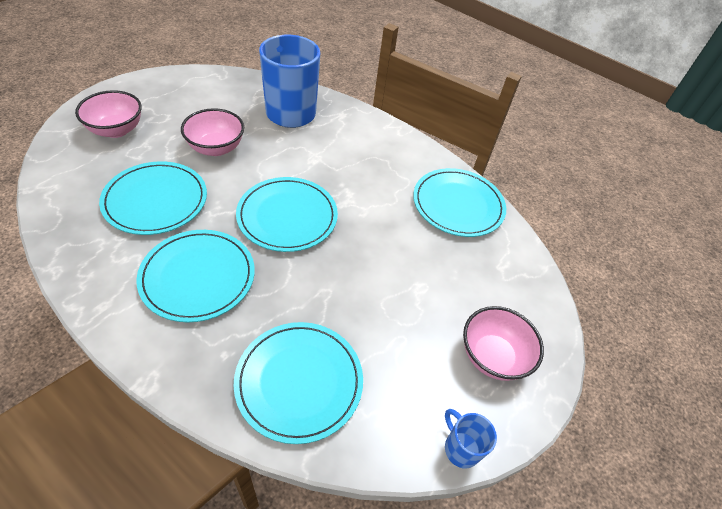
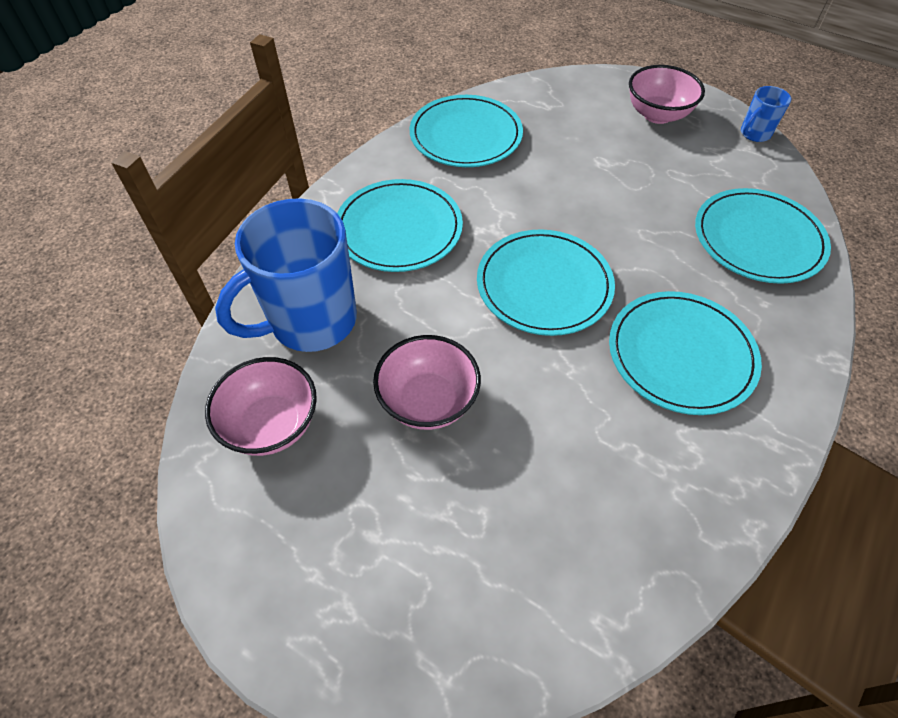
camera: 90 degrees left, 5 degrees up
(116, 130) = (418, 582): pink bowl -> pink bowl (272, 425)
(155, 200) = (572, 448): turquoise plate -> turquoise plate (399, 229)

